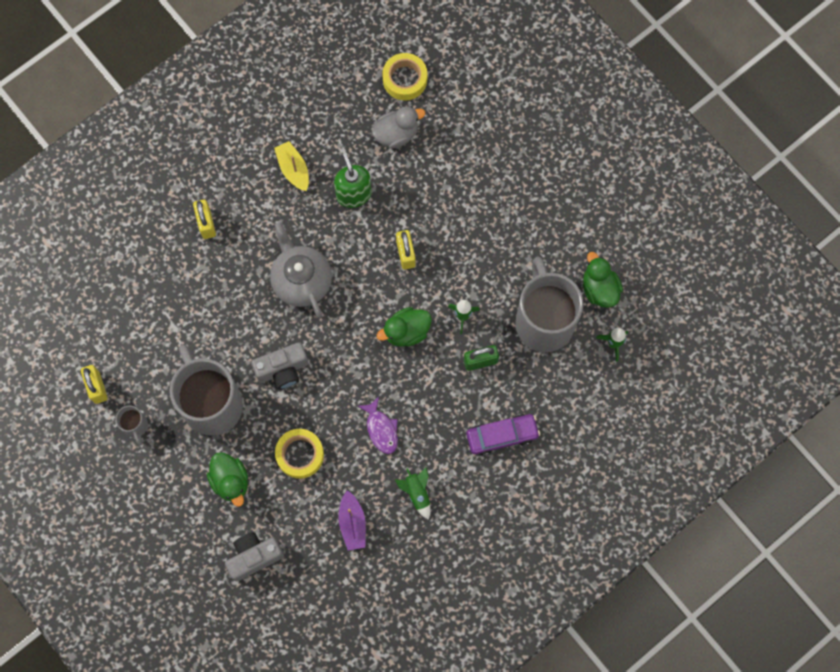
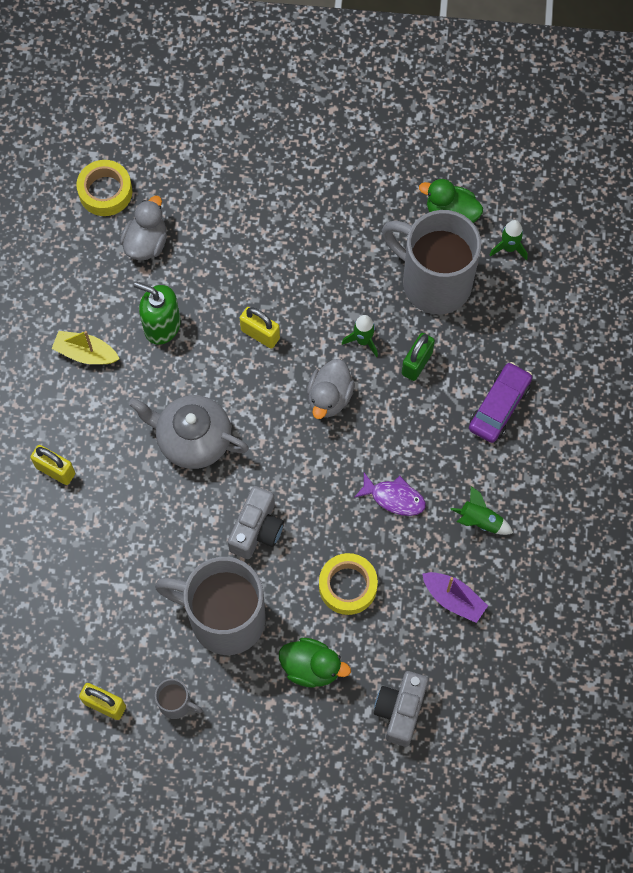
camera: 45 degrees left, 5 degrees down
(406, 332) = (329, 397): green duck -> grey duck

